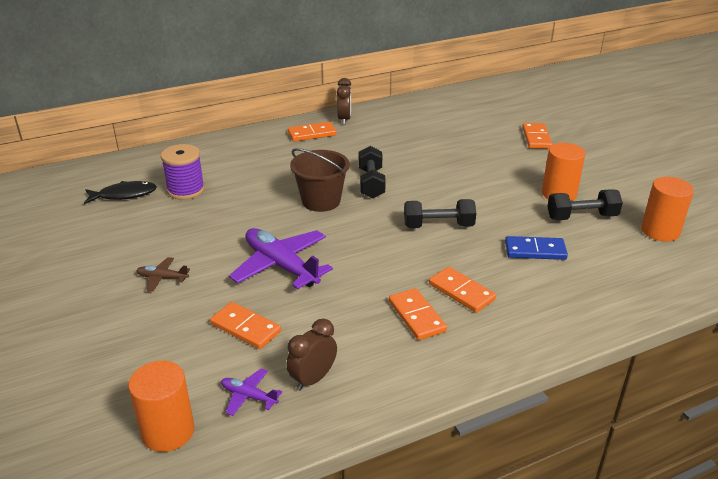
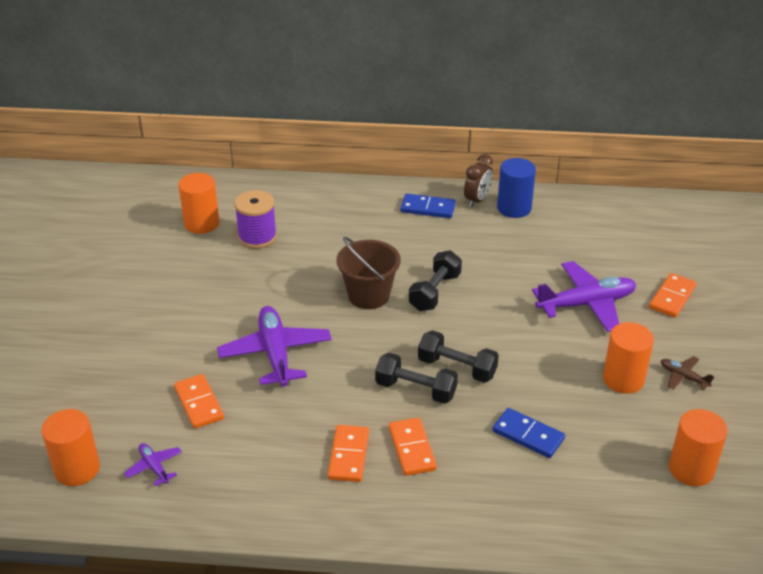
camera: 30 degrees right, 5 degrees up
(124, 195) = (202, 223): black fish -> orange cylinder
(162, 278) = (170, 326): brown plane -> brown plane (683, 377)
(312, 134) = (428, 208): orange domino -> blue domino
(313, 379) = (213, 475): brown clock -> none
(376, 117) = (514, 208): none -> blue cylinder
(486, 158) = (586, 304): none -> purple plane
(581, 217) = (619, 417): black dumbbell -> black dumbbell (415, 389)

